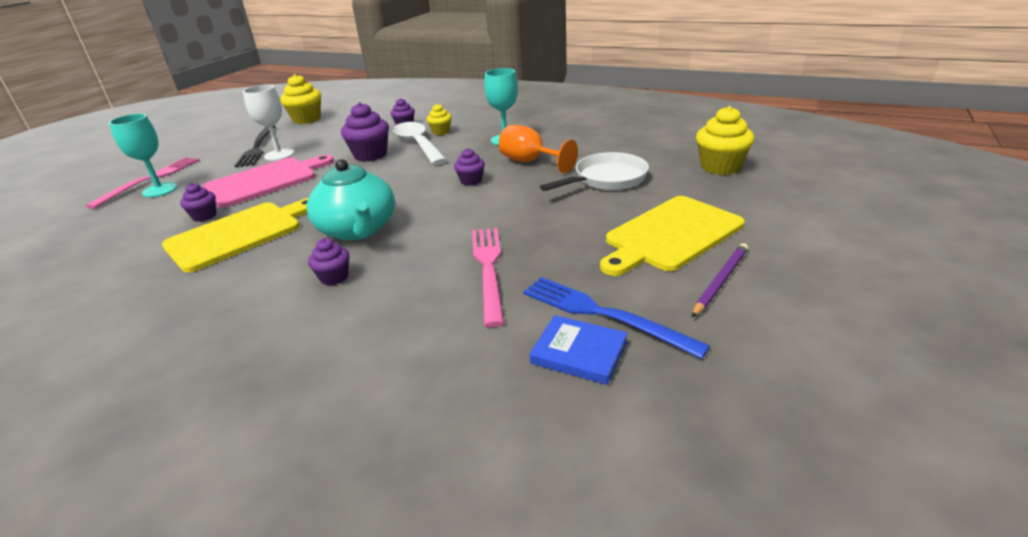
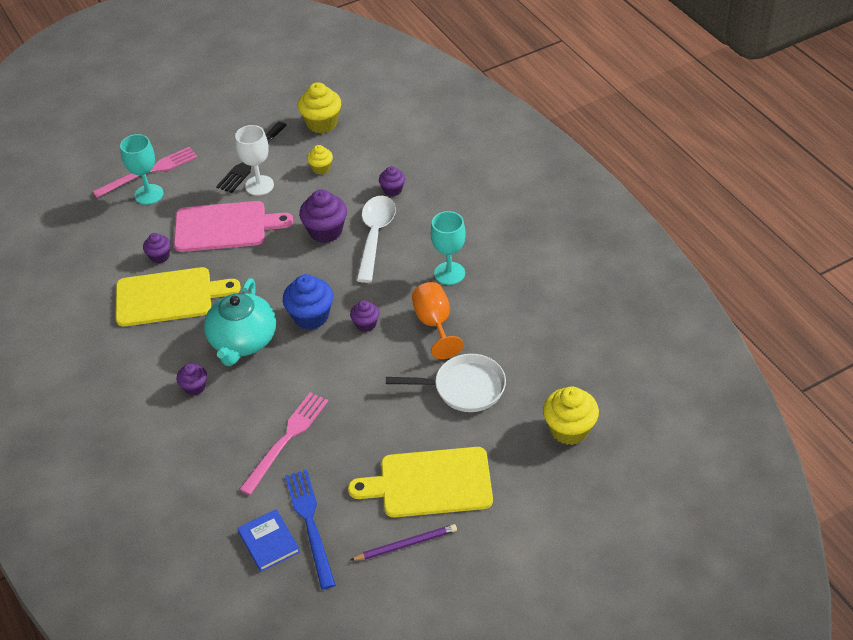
camera: 35 degrees right, 15 degrees up
(413, 194) = (311, 316): none -> blue cupcake
(441, 132) = (412, 223): yellow cupcake -> yellow cupcake (321, 168)

